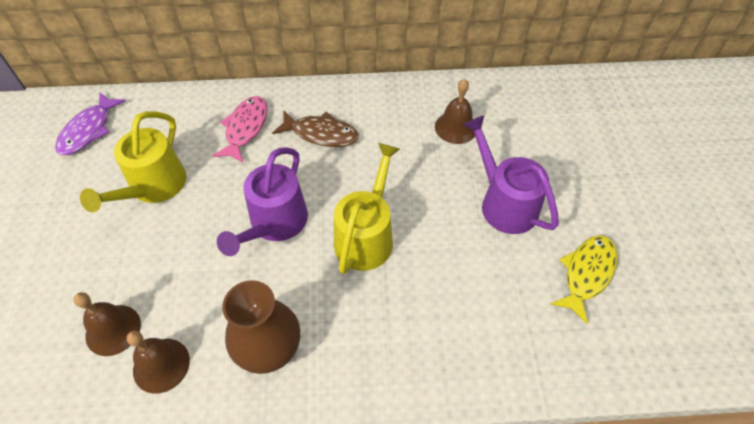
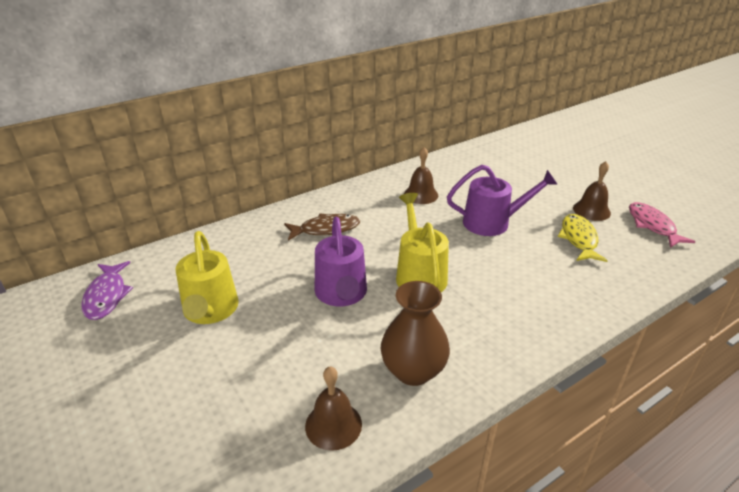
camera: 30 degrees left, 20 degrees down
(113, 330) = (264, 422): brown bell -> brown bell (591, 210)
(245, 128) = (259, 246): pink fish -> pink fish (652, 226)
(504, 203) = (492, 222): purple watering can -> purple watering can turned 150 degrees clockwise

